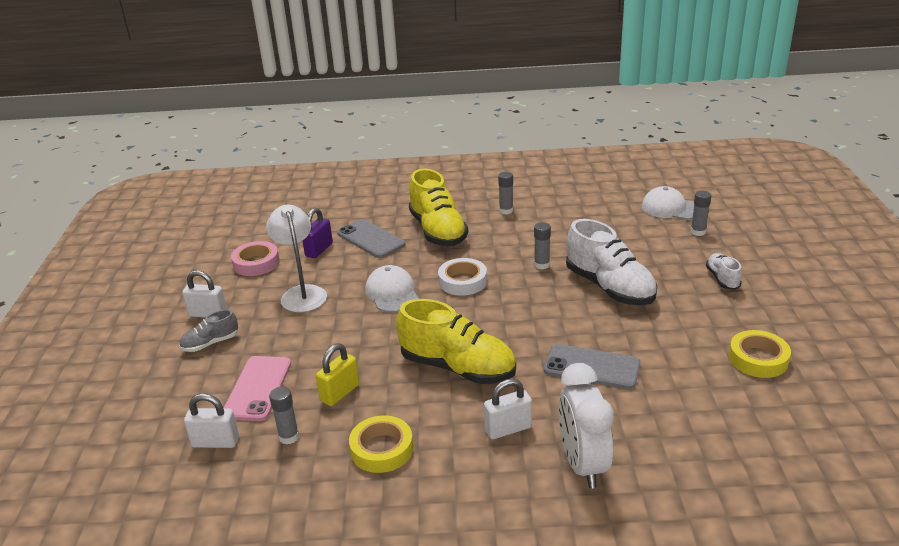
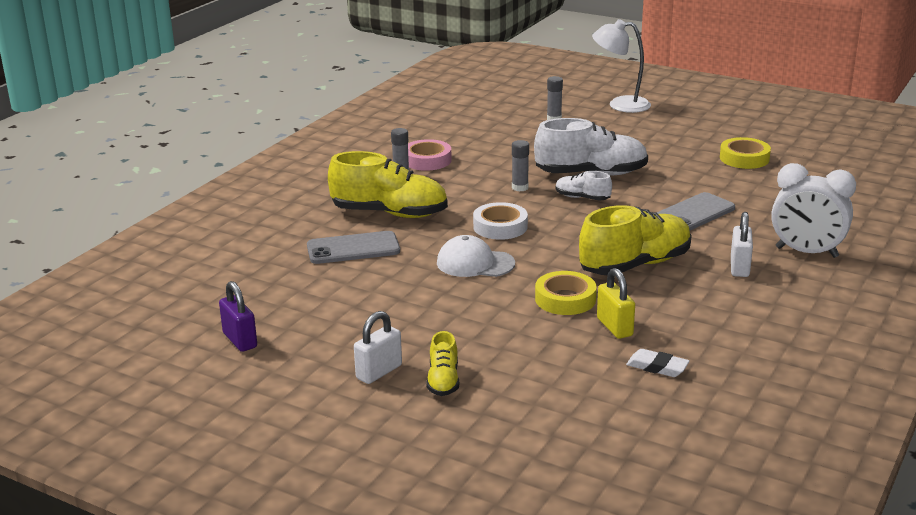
camera: 60 degrees left, 5 degrees down
(210, 343) = (443, 381): grey shoe -> yellow shoe
(215, 442) = (628, 408): white padlock -> none
(256, 263) = (306, 322): pink tape -> pink tape (427, 160)
(258, 388) = (560, 368): pink phone -> none
(289, 437) = (657, 367): grey glue stick -> white eraser
(302, 293) = (411, 309): white lamp -> white lamp (620, 104)
(319, 250) = (333, 280): purple padlock -> purple padlock (240, 340)
(382, 449) = (716, 326): yellow tape -> yellow tape (565, 299)
(671, 208) = (502, 115): white cap -> none
(722, 279) = (632, 134): white shoe -> white shoe (582, 198)

